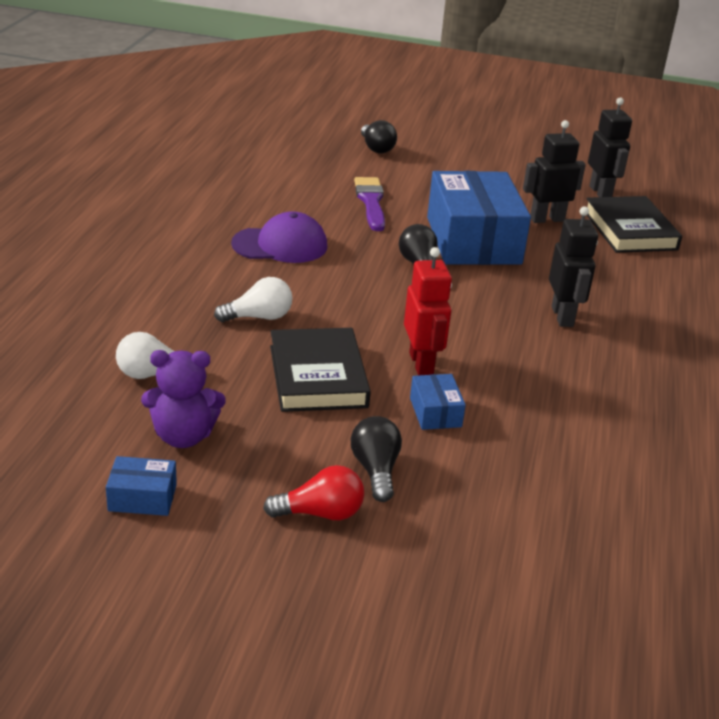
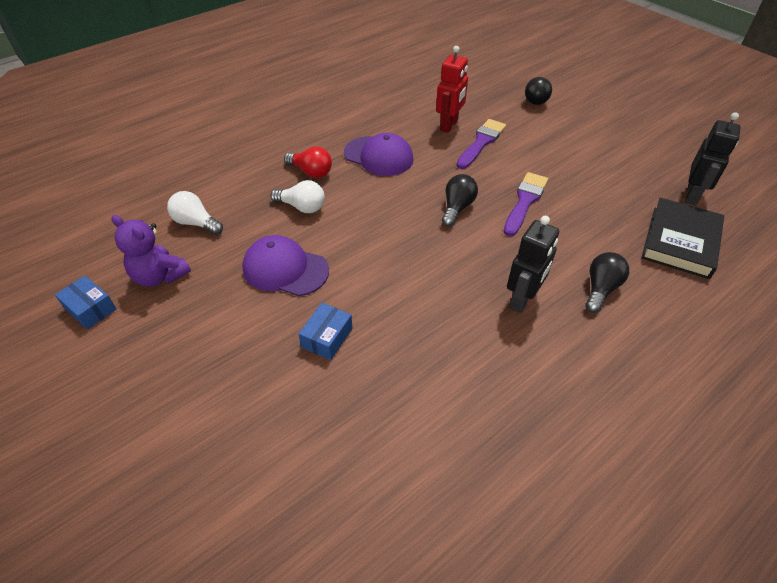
camera: 40 degrees right, 15 degrees up
(318, 376) = (285, 269): black book -> purple cap
(320, 513) = (164, 378): red light bulb -> red light bulb (311, 172)
(376, 470) = (234, 364): black light bulb -> black light bulb (600, 289)
(421, 364) = (364, 292): red robot -> red robot (449, 125)
(473, 240) = (525, 201): blue box -> purple brush
(547, 219) = (611, 204): black robot -> none

